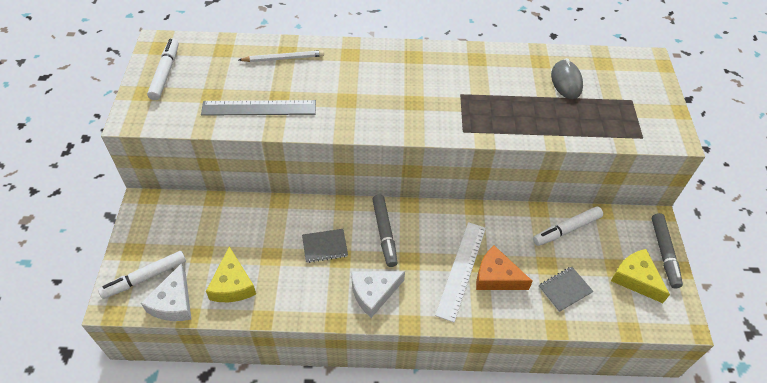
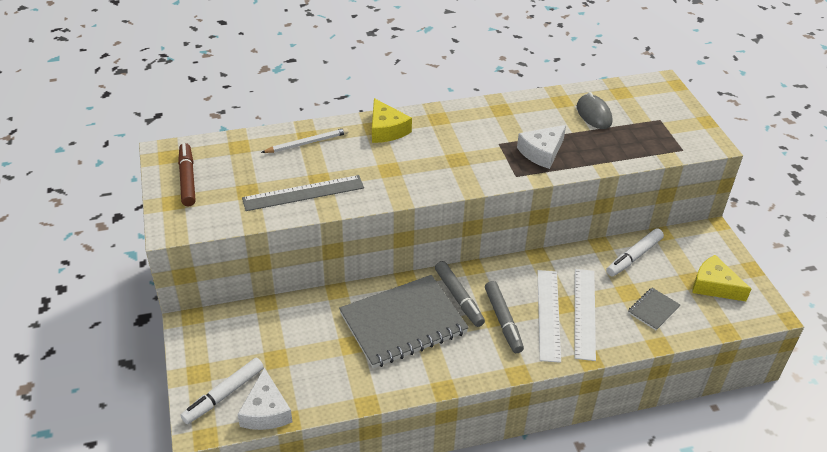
camera: 15 degrees left, 10 degrees down
(165, 73) = (187, 179): white marker -> brown marker
(232, 284) = (322, 380): yellow cheese -> yellow cheese (386, 130)
(325, 246) = (403, 323): grey notebook -> grey notebook, size x2.32
(373, 293) = (471, 355): white cheese -> white cheese (542, 152)
(496, 277) = (584, 313): orange cheese -> white ruler
(664, 253) = (731, 258): grey marker -> grey marker (503, 321)

